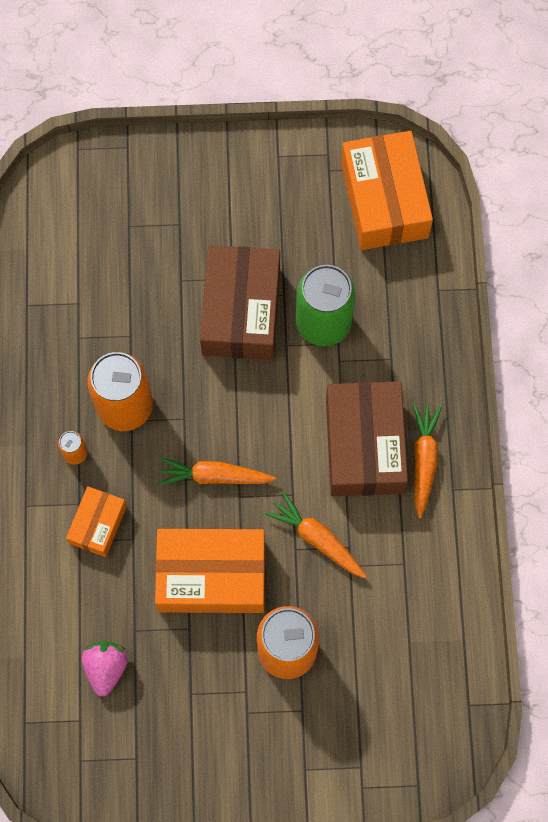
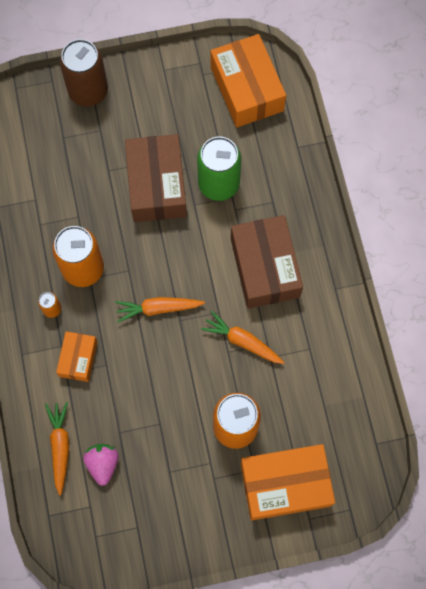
camera: 10 degrees left, 0 degrees up
(173, 169) = (88, 91): none -> brown can
(211, 575) = (169, 382): orange box -> orange box (285, 484)
(424, 460) = (310, 271): orange carrot -> orange carrot (60, 446)

